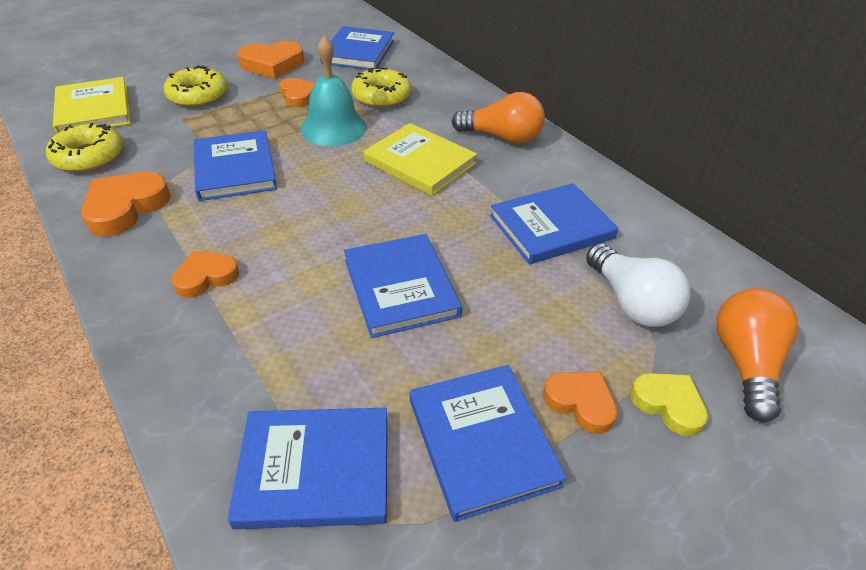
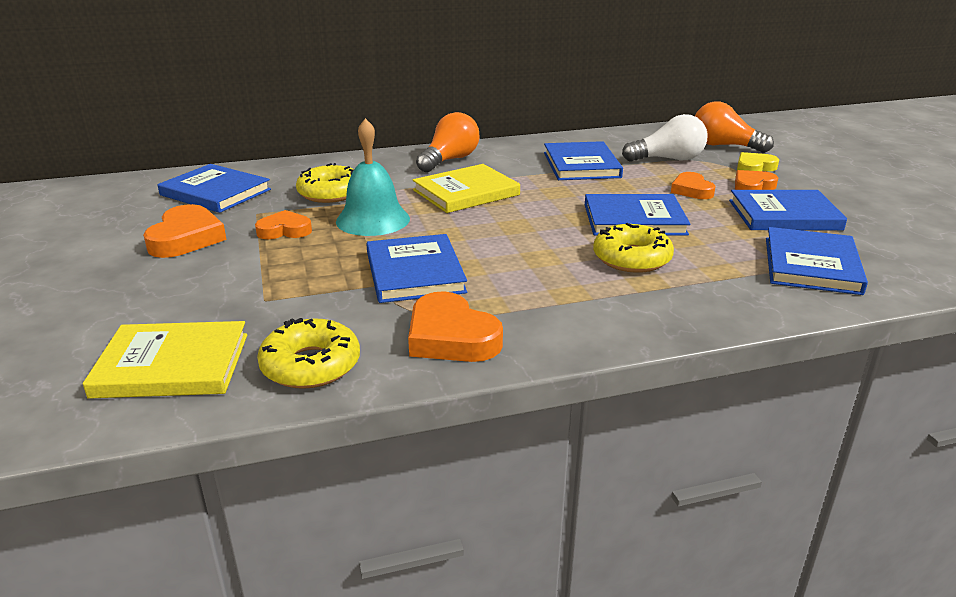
camera: 70 degrees left, 15 degrees down
(198, 96) = (217, 287): yellow donut -> yellow donut (631, 258)
(206, 277) = (594, 295): orange heart -> orange heart (691, 190)
(235, 169) = (414, 272): blue book -> blue book turned 75 degrees clockwise

